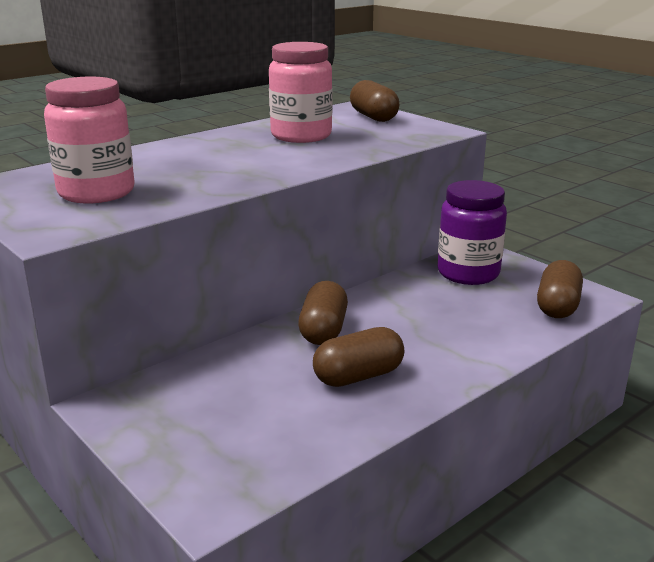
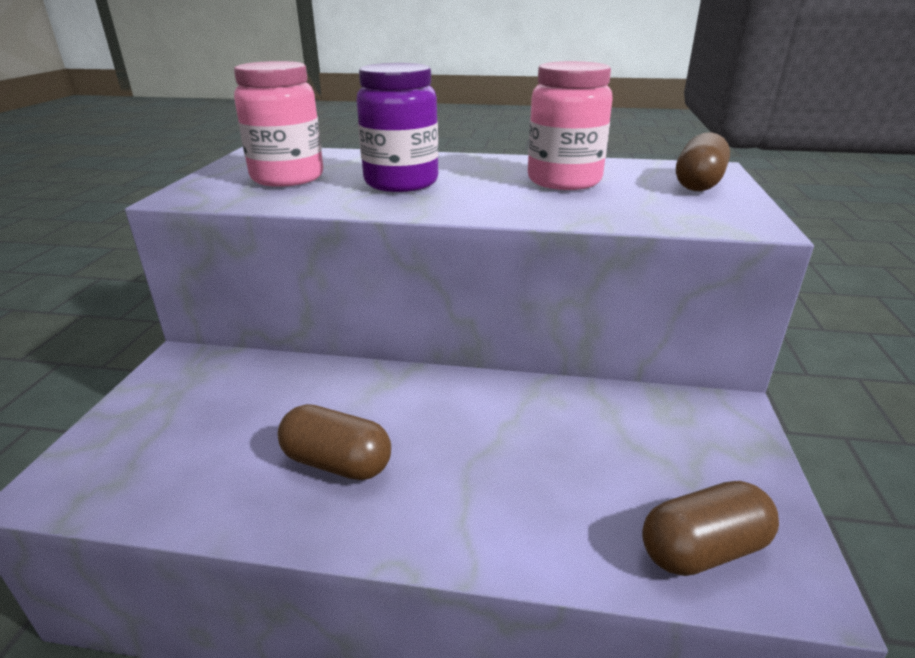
camera: 50 degrees right, 5 degrees up
(323, 330) = (403, 397): brown capsule -> none
(468, 273) = (662, 428): purple jar -> purple jar (401, 182)

